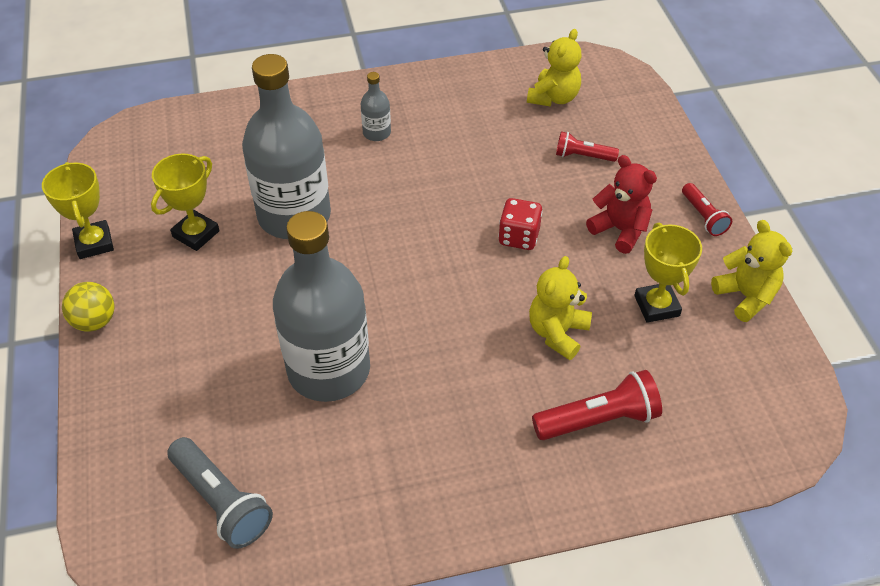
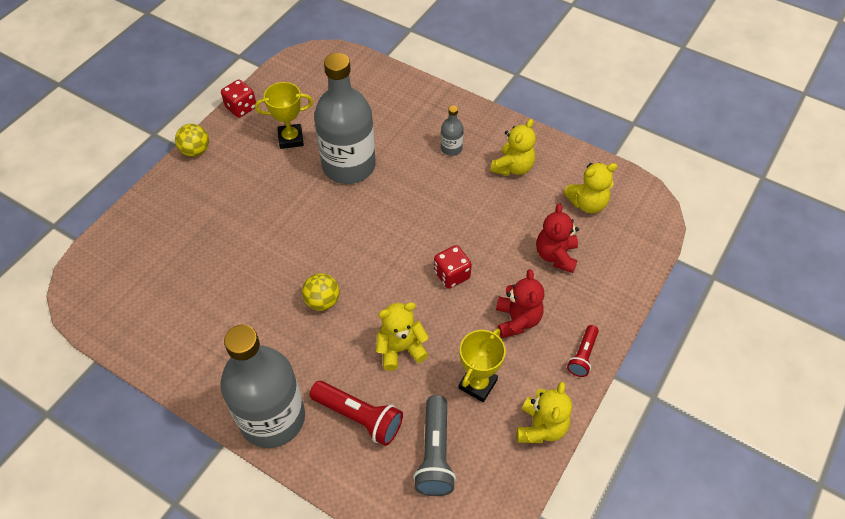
camera: 45 degrees right, 5 degrees up
(94, 243) = (241, 108): yellow trophy -> red dice
(222, 501) = (143, 290): grey flashlight -> grey flashlight (435, 454)
(329, 370) = (264, 266): grey bottle -> grey bottle (272, 418)
(431, 353) = (322, 301): none -> yellow ball
(454, 111) = (513, 167): none -> yellow teddy bear
(583, 156) = (556, 255): red flashlight -> red teddy bear

